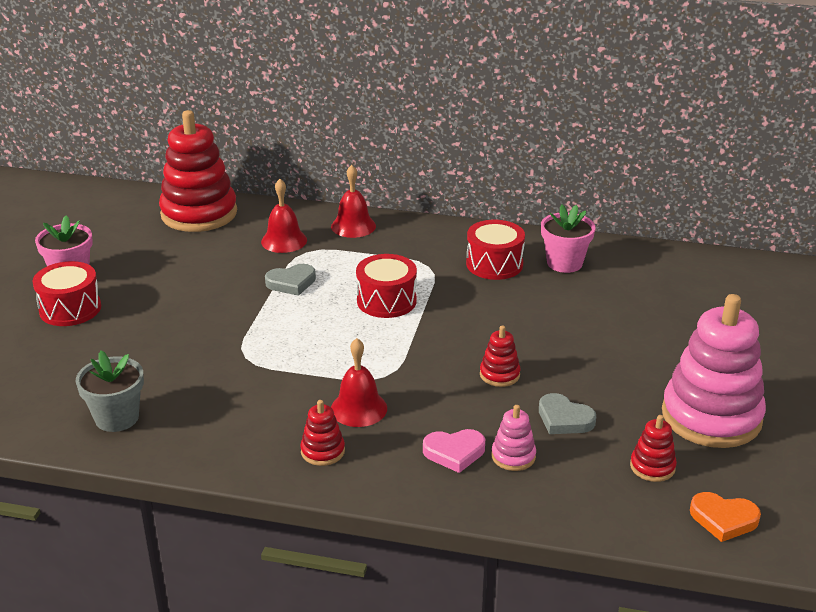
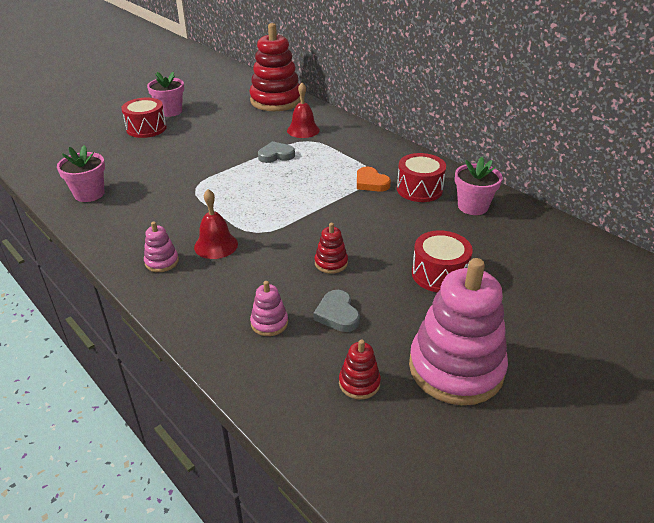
camera: 35 degrees right, 5 degrees up
(117, 418) = (89, 194): grey flower pot -> pink flower pot
(291, 283) = (276, 155): grey heart -> grey heart turned 150 degrees clockwise
(322, 451) = (162, 262): red stacking toy -> pink stacking toy
(353, 226) = (355, 135): red bell -> none
(386, 301) = (318, 186): red drum -> red drum (439, 274)
(454, 452) = (235, 301): pink heart -> none
(723, 519) = (365, 458): orange heart -> orange heart (371, 183)

